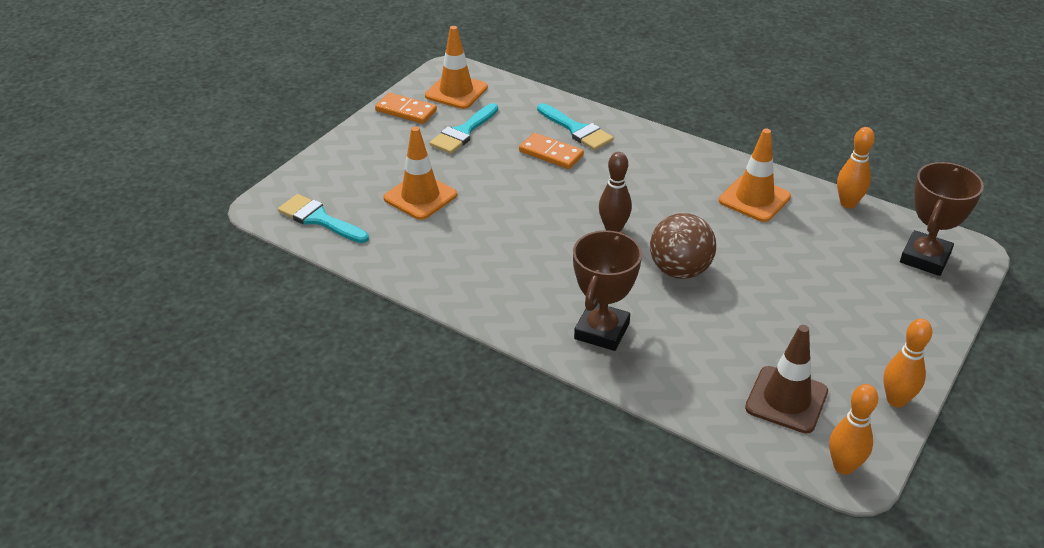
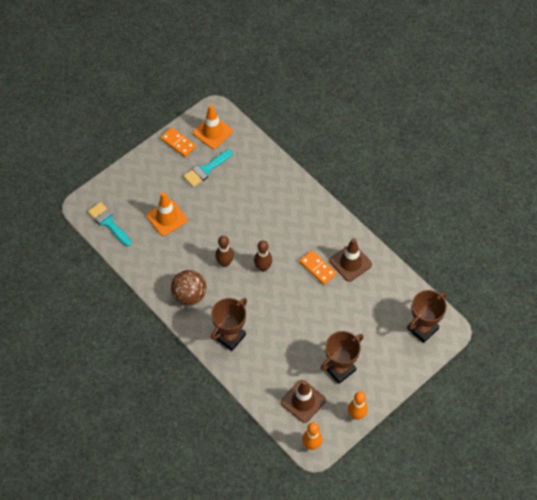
camera: 15 degrees right, 20 degrees up
(545, 234) = (225, 263): none -> brown bowling pin
(551, 153) = (250, 199): orange domino -> orange domino (317, 268)
(577, 130) = (272, 182): turquoise brush -> none
(679, 270) = (286, 305): brown ball -> brown ball (189, 295)
(754, 199) = (350, 263): orange traffic cone -> brown traffic cone
(823, 338) = (339, 369): none -> brown trophy
(848, 203) = (401, 278): orange bowling pin -> none

